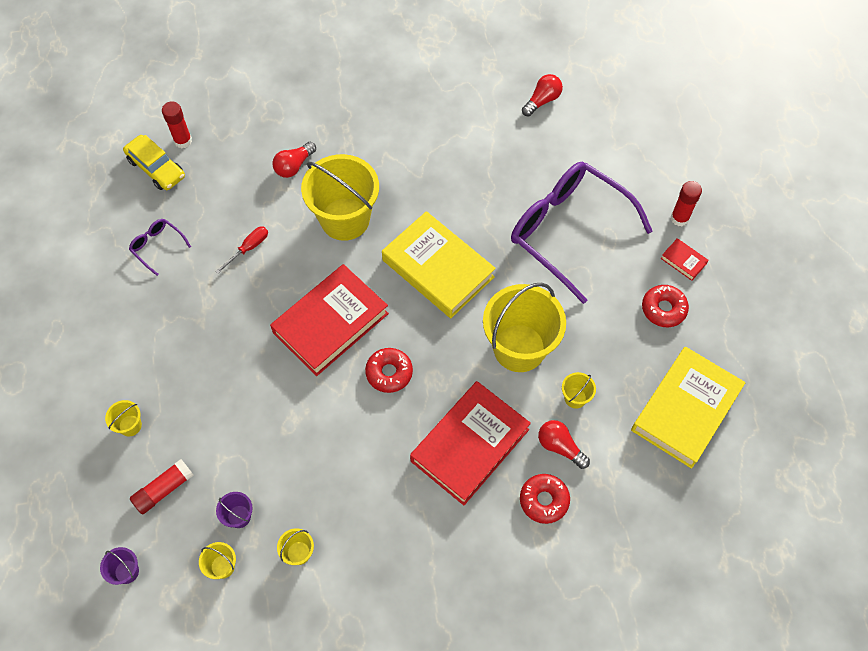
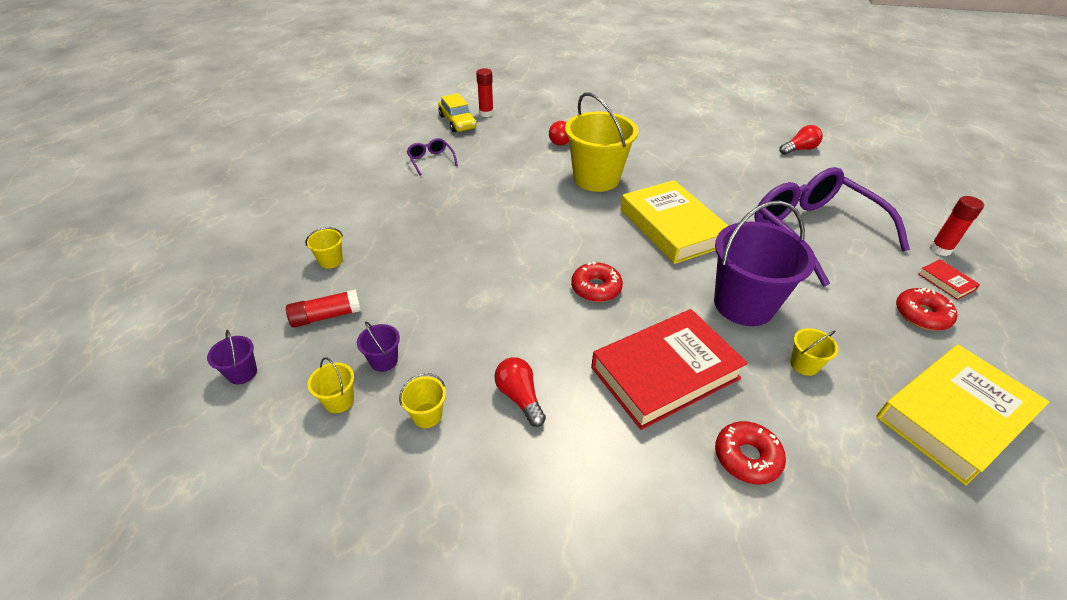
camera: 20 degrees right, 20 degrees down
(248, 248) = (504, 177): red screwdriver -> none
(331, 323) = (553, 239): red book -> none
(519, 348) = (743, 304): yellow bucket -> purple bucket
(560, 447) = (777, 406): red light bulb -> red light bulb (519, 397)

